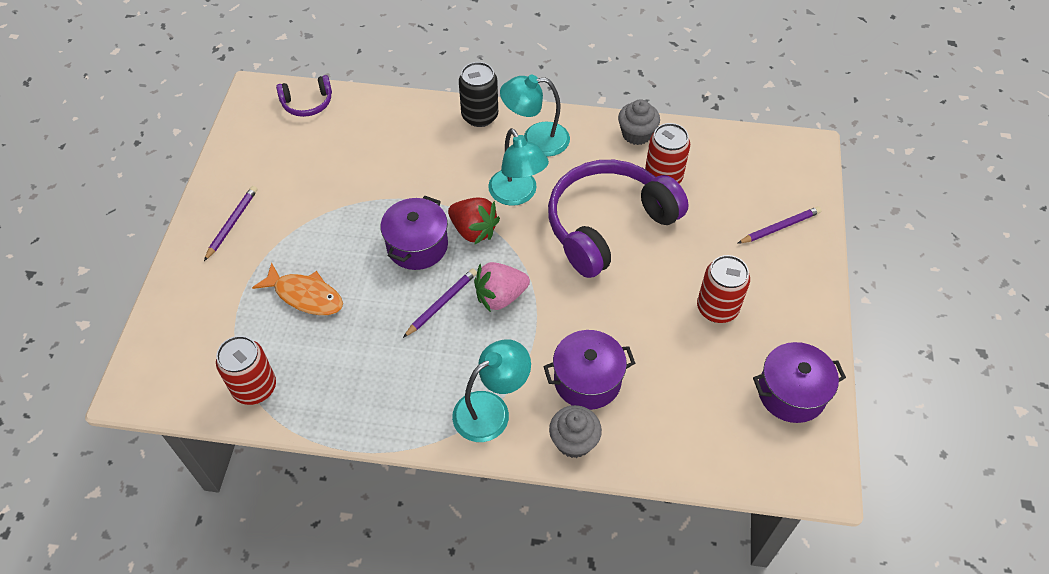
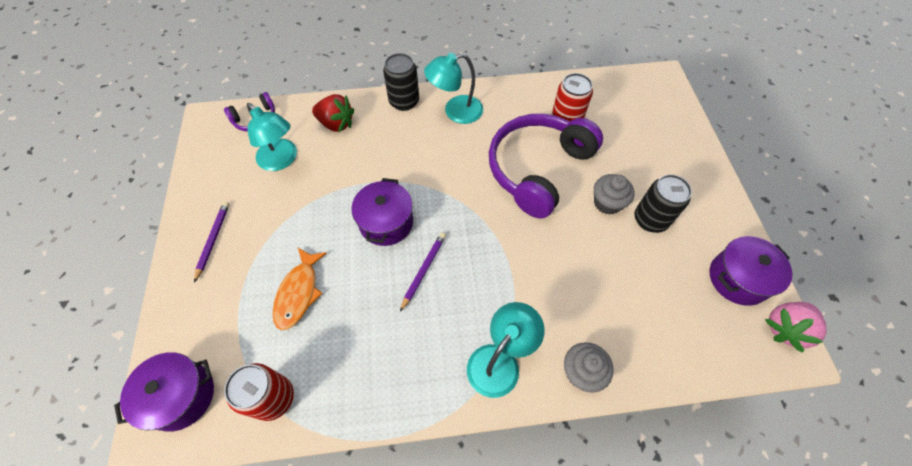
camera: 15 degrees left, 5 degrees up
(305, 295) = (299, 293): orange fish -> orange fish turned 90 degrees clockwise
(473, 230) = (430, 198): red strawberry -> red strawberry (336, 124)
(500, 296) = (472, 252): pink strawberry -> pink strawberry (785, 328)
(517, 195) = (456, 160): turquoise lamp -> turquoise lamp (281, 160)
(587, 380) = (572, 310): purple pot -> purple pot (181, 396)
(636, 134) = (532, 91): grey cupcake -> grey cupcake (607, 203)
(717, 308) = (650, 219): red can -> black can
(780, 227) = (669, 142): purple pencil -> none

